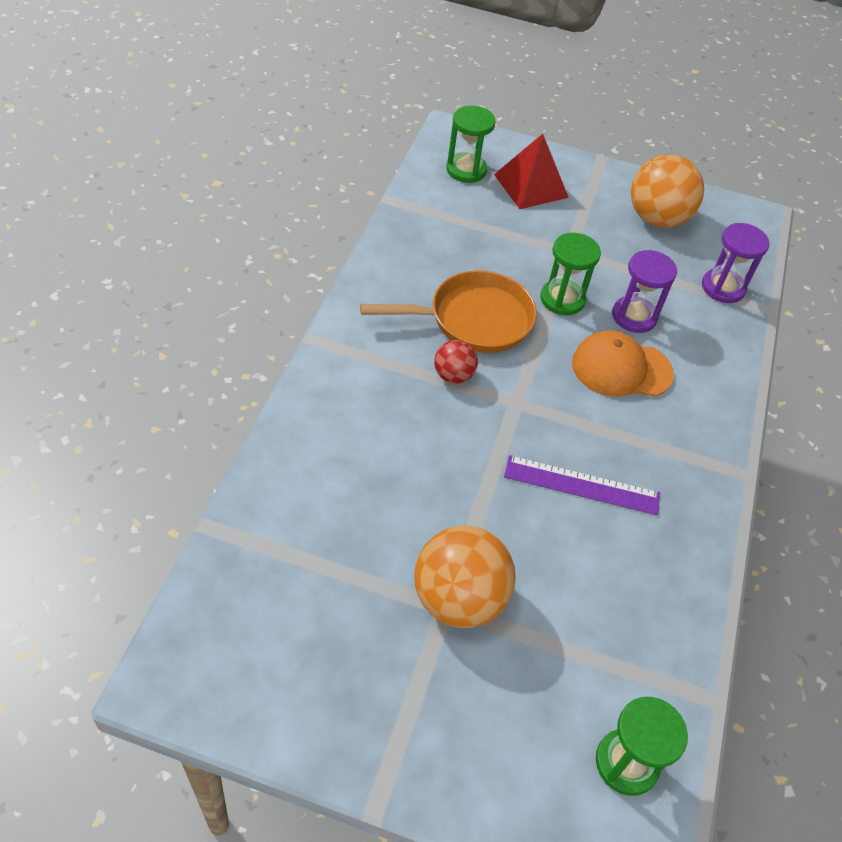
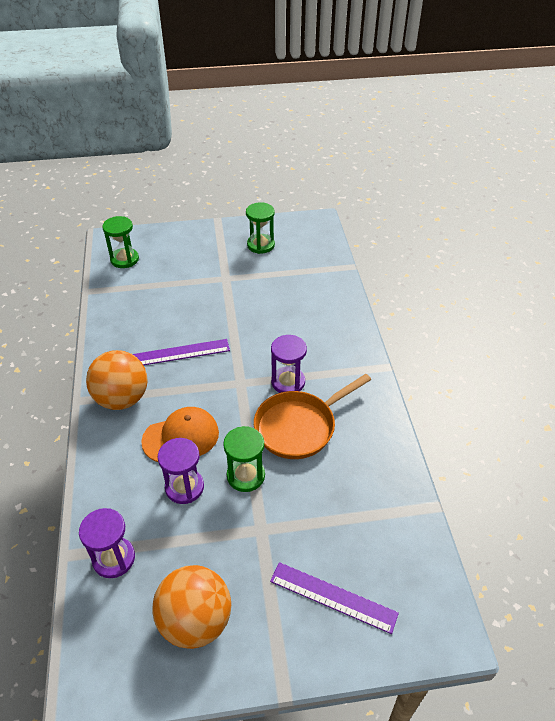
camera: 160 degrees right, 5 degrees down
(453, 375) = (288, 382): red ball -> purple hourglass
(458, 599) = (221, 282): orange ball -> orange ball (122, 399)
(466, 170) = (401, 583): green hourglass -> green hourglass (260, 245)
(531, 186) = (333, 597): red pyramid -> purple ruler

